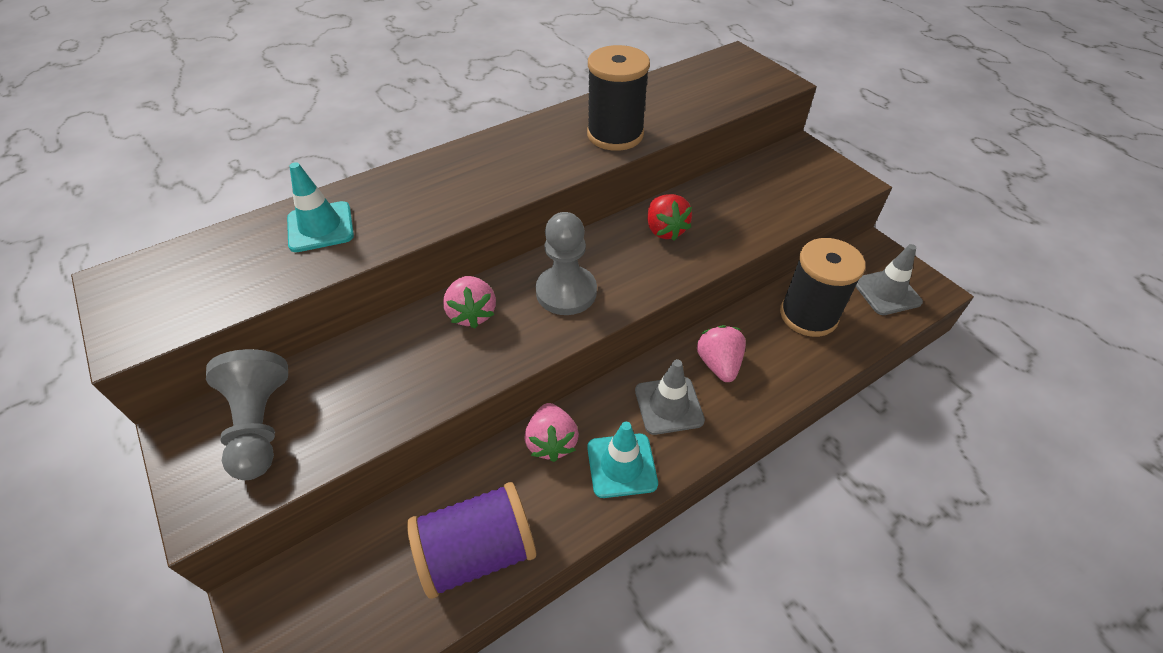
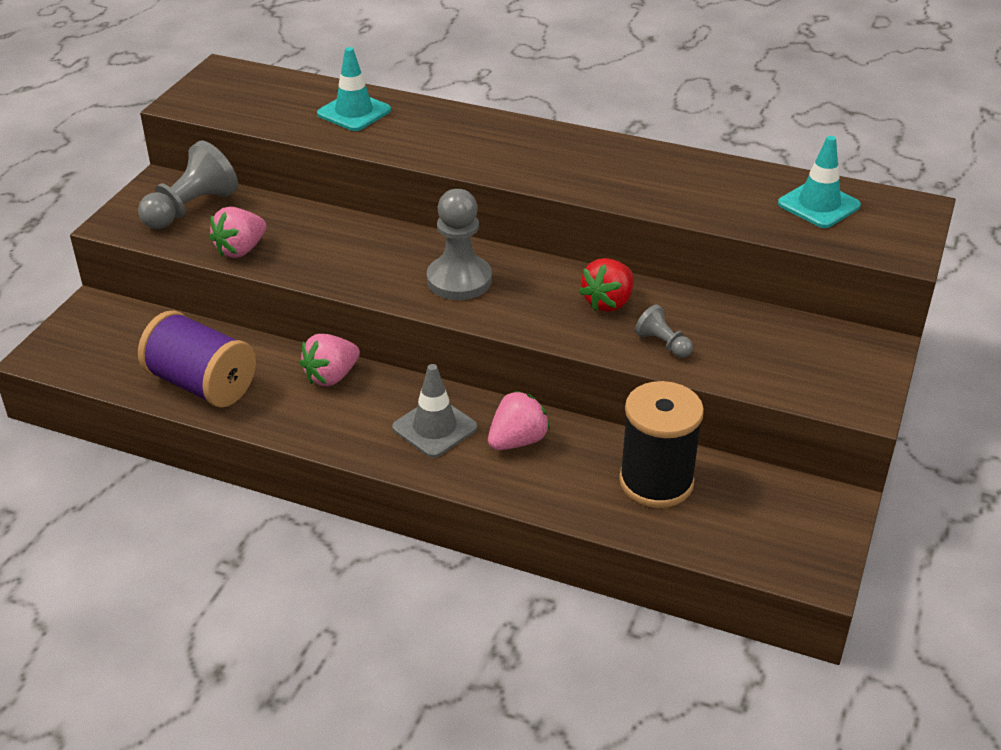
camera: 55 degrees right, 10 degrees down
(472, 314) = (382, 245): pink strawberry -> pink strawberry (240, 250)
(615, 135) = (650, 189): black spool -> none
(621, 465) = (344, 425): turquoise traffic cone -> turquoise traffic cone (818, 205)
(733, 229) = (663, 344): none -> grey pawn
(886, 292) = (766, 534): grey traffic cone -> none

